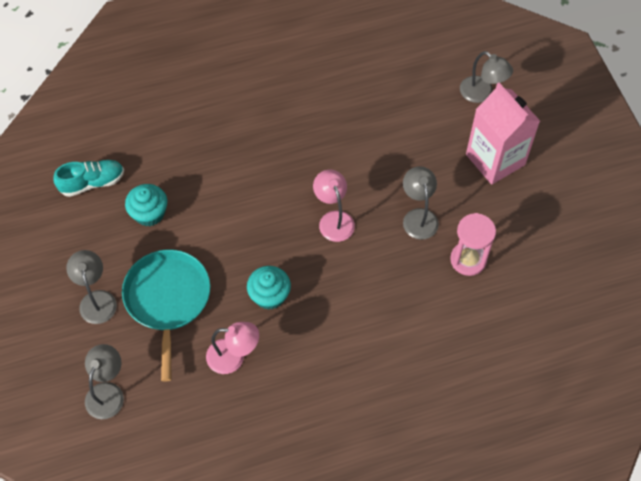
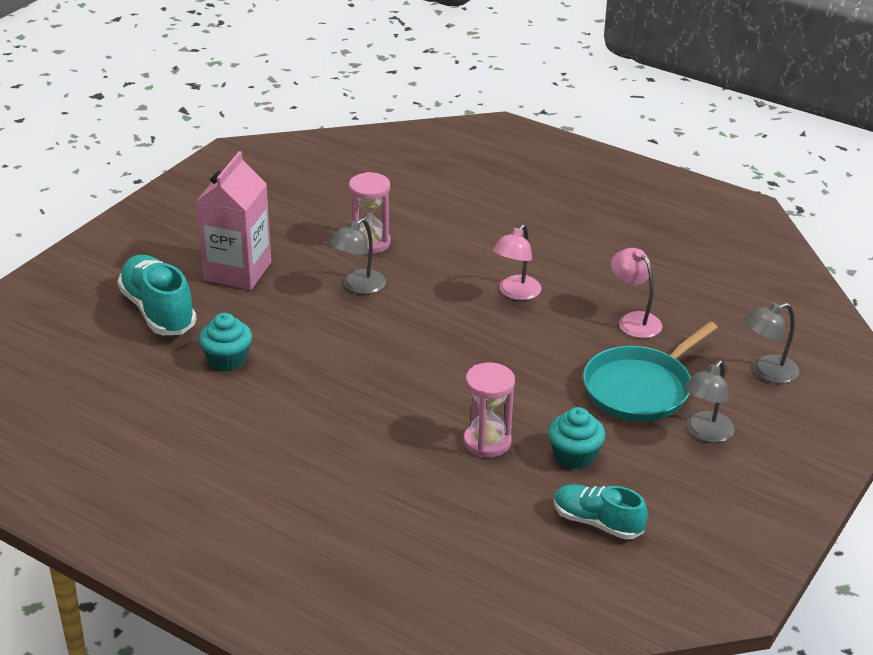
camera: 130 degrees left, 25 degrees down
(203, 179) = (487, 442): none -> pink hourglass
(269, 295) = (551, 330): turquoise cupcake -> turquoise cupcake (227, 359)
(333, 219) = (424, 333): pink lamp -> pink lamp (516, 293)
(482, 94) = (158, 311): grey lamp -> turquoise shoe

